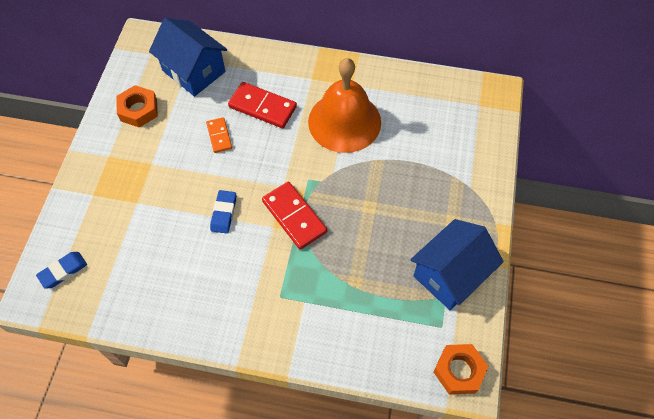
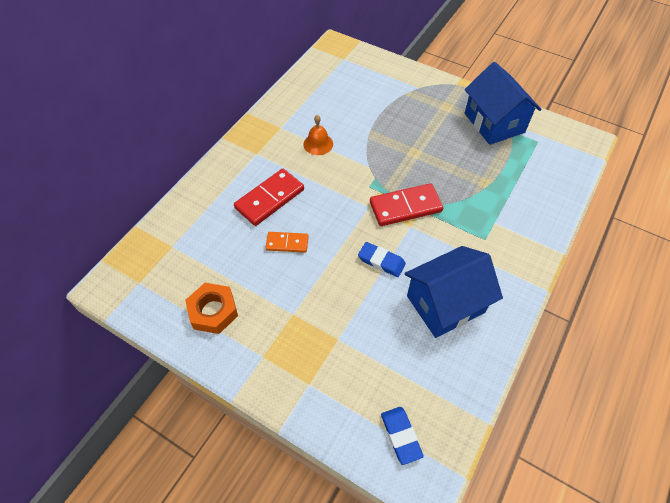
camera: 70 degrees left, 5 degrees down
(193, 71) = (190, 246): blue house -> blue house (445, 304)
(344, 121) = (318, 144): orange bell -> orange bell, size x0.42
(459, 371) = (576, 143): orange nut -> none

